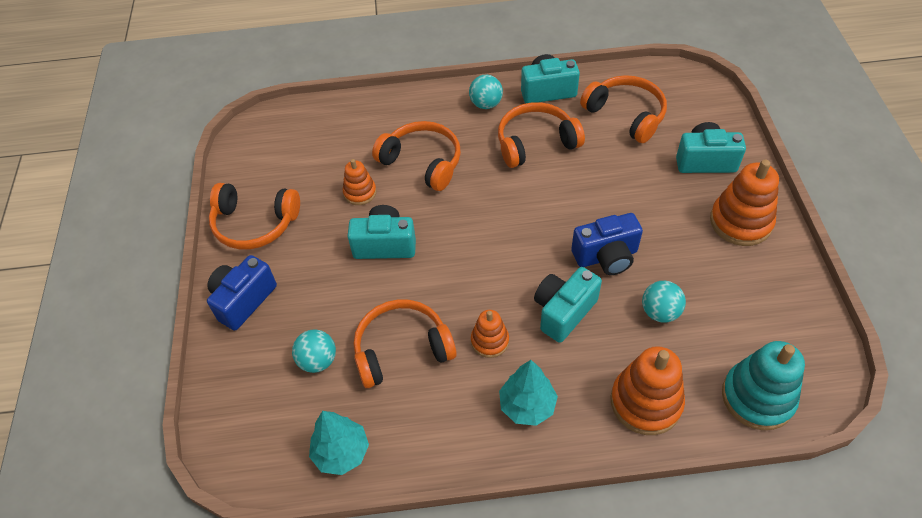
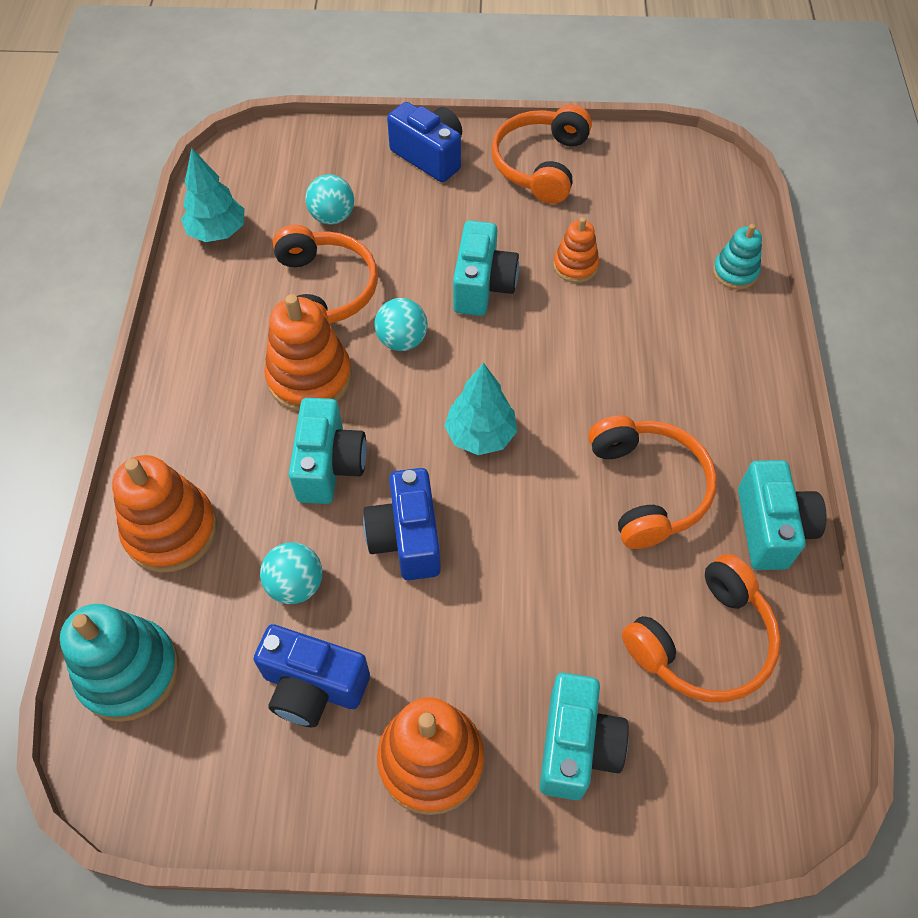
camera: 95 degrees right, 5 degrees up
(358, 111) = (735, 272): none -> turquoise stacking toy
(422, 162) = (623, 338): orange headphones -> none
(486, 104) = (741, 433): turquoise ball -> turquoise ball (402, 340)
(490, 341) = (309, 377): orange stacking toy -> orange stacking toy, size x1.75
(527, 406) = (211, 402): turquoise tree -> turquoise tree (480, 435)
(563, 311) = (329, 465): turquoise camera -> turquoise camera turned 45 degrees clockwise
(723, 287) = (313, 686): none -> blue camera

